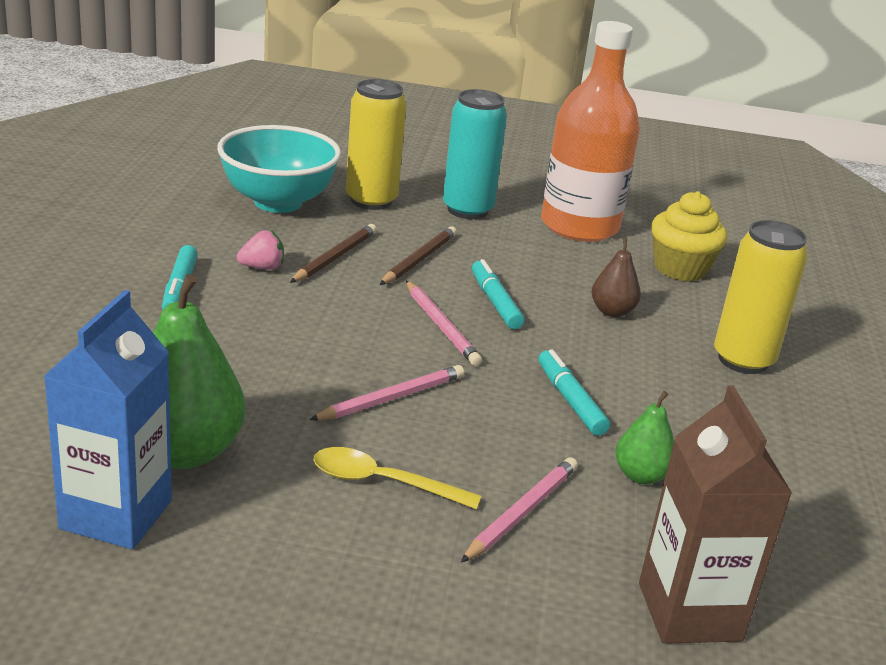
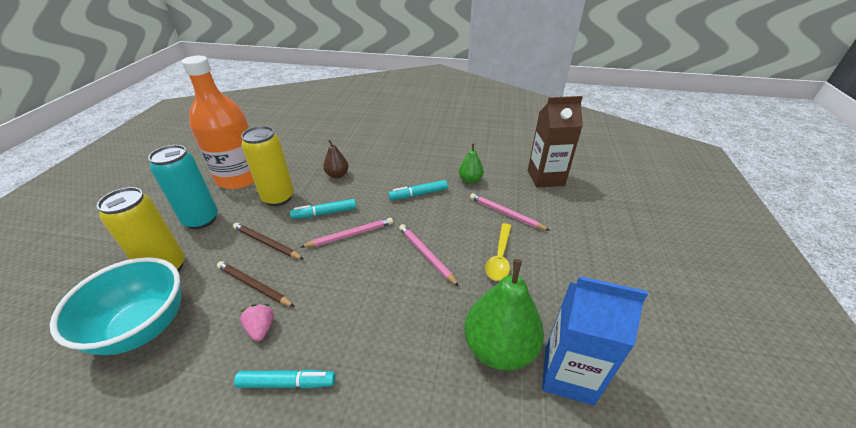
camera: 85 degrees left, 10 degrees up
(680, 269) = (296, 151): yellow cupcake -> none
(743, 360) = (380, 145): yellow can -> yellow can (278, 198)

